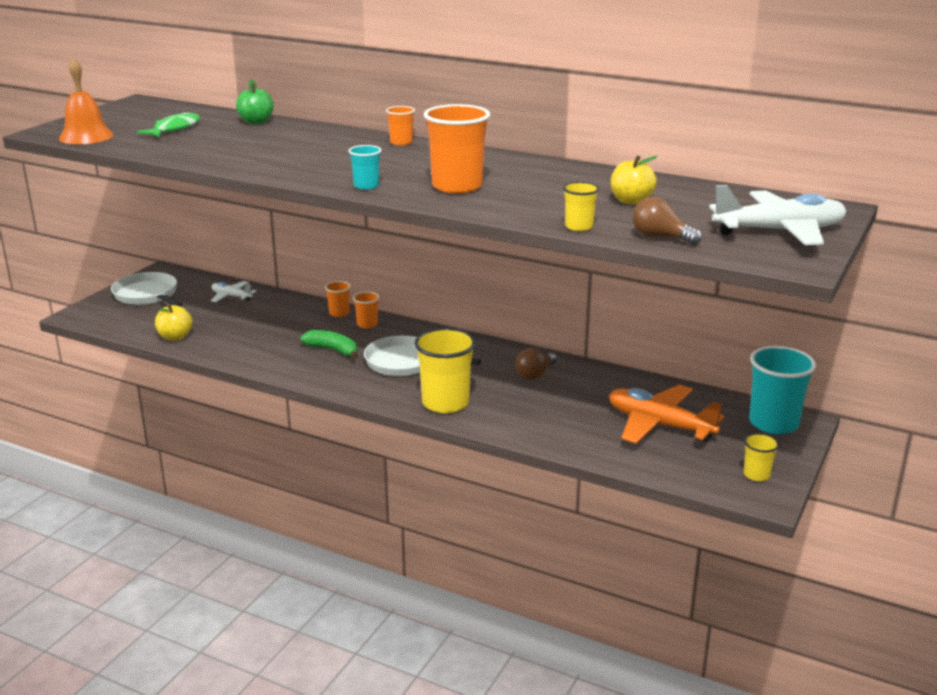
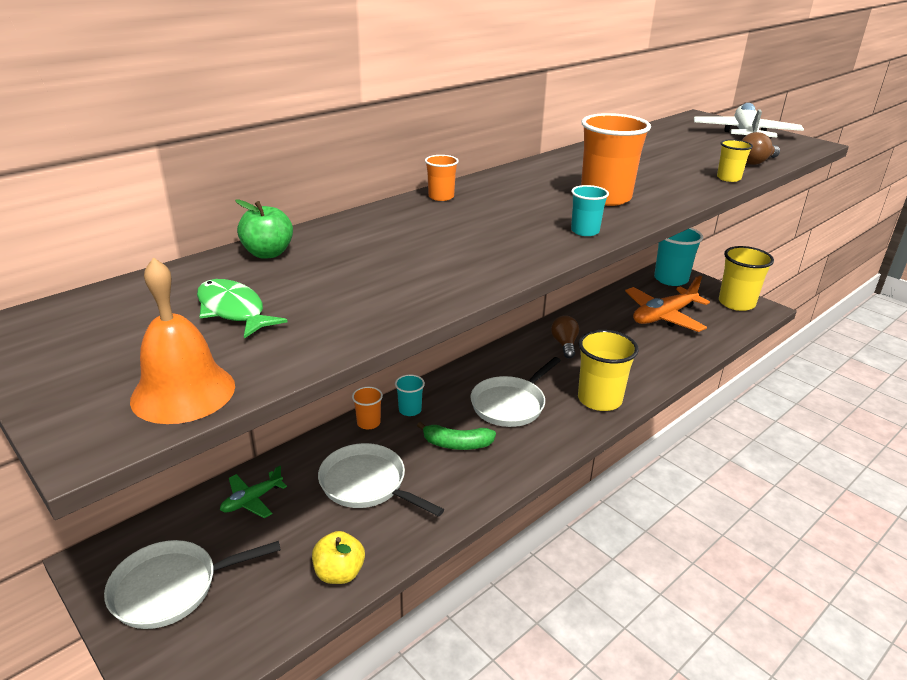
camera: 70 degrees left, 5 degrees up
(231, 296) = (252, 500): white plane -> green plane
(266, 327) = (367, 484): none -> white pan
(333, 350) = (457, 444): green banana -> green banana turned 135 degrees counterclockwise
(367, 324) = (410, 410): orange cup -> turquoise cup
(535, 374) = (564, 344): brown light bulb -> brown light bulb turned 150 degrees counterclockwise
(631, 201) = (669, 155): yellow apple -> none
(756, 475) = (736, 303): yellow cup -> yellow cup, size x1.99

